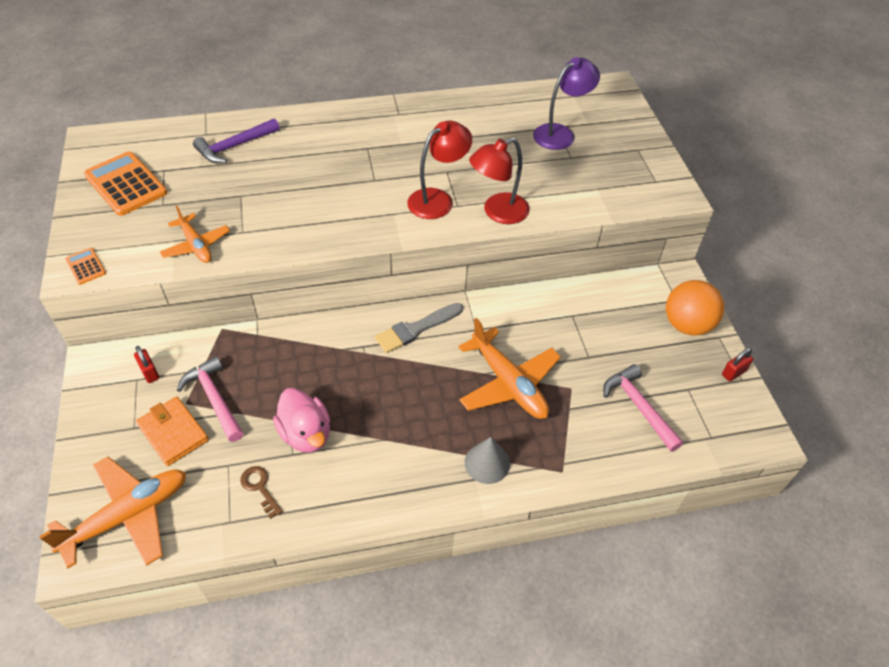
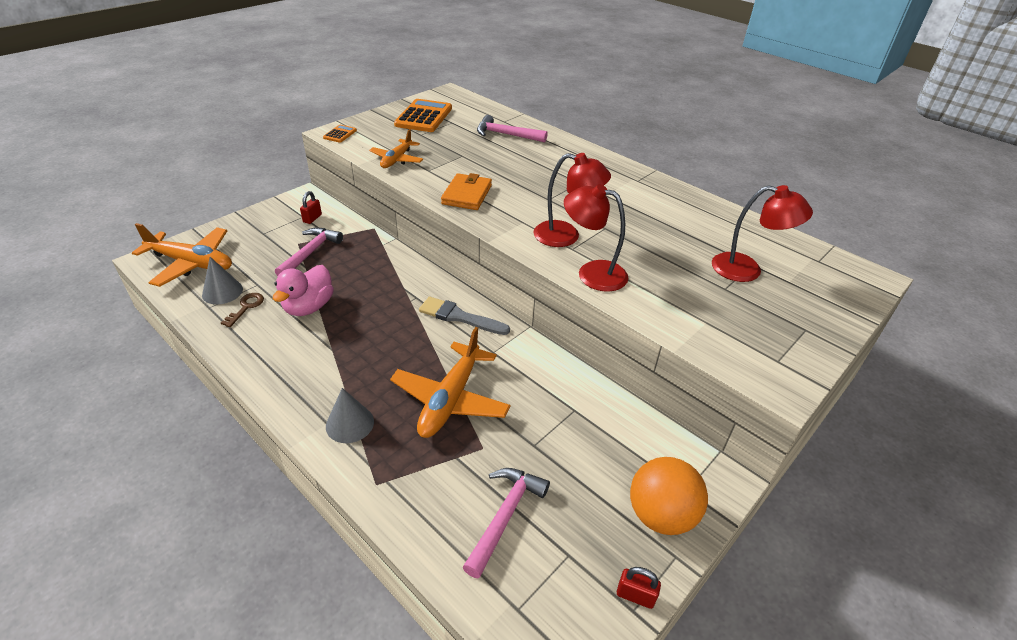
camera: 55 degrees right, 10 degrees down
(173, 433) = (269, 250): orange wallet -> orange wallet (466, 195)
(212, 501) = (222, 292): none -> grey cone
(234, 146) = (506, 135): purple hammer -> pink hammer
(560, 133) = (747, 270): purple lamp -> red lamp

